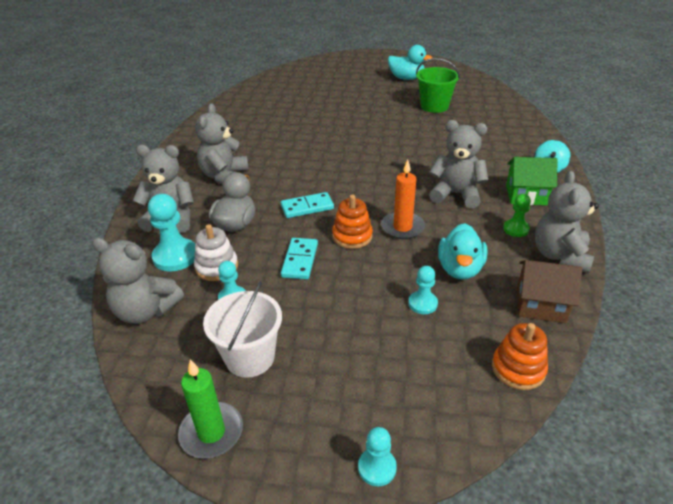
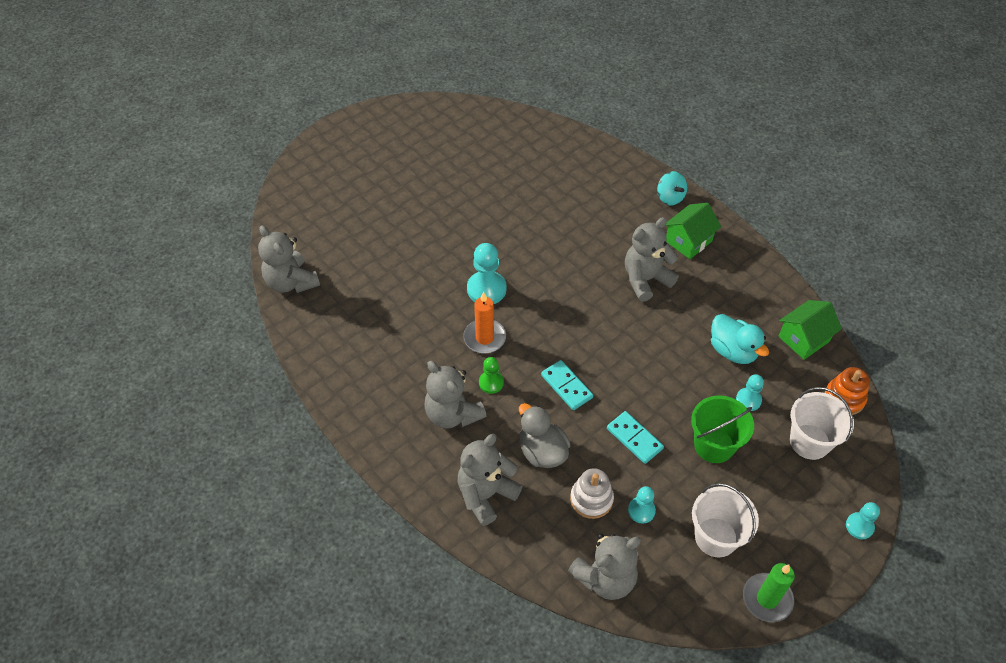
camera: 50 degrees left, 15 degrees up
(175, 256) = (549, 521): turquoise pawn -> turquoise pawn (486, 289)
(307, 207) = (566, 386): turquoise domino -> turquoise domino turned 60 degrees counterclockwise
(352, 236) = (636, 385): orange stacking toy -> none
(402, 227) = (655, 345): orange candle -> orange candle (484, 338)
(406, 78) = (418, 153): turquoise duck -> none
(432, 369) = (809, 441): none -> white bucket
(434, 106) = (497, 180): green bucket -> green bucket (714, 445)
(515, 229) = (720, 283): green pawn -> green pawn (491, 383)
(540, 304) = (804, 339): brown house -> green house
(560, 256) = (769, 286): grey teddy bear -> grey teddy bear (291, 282)

